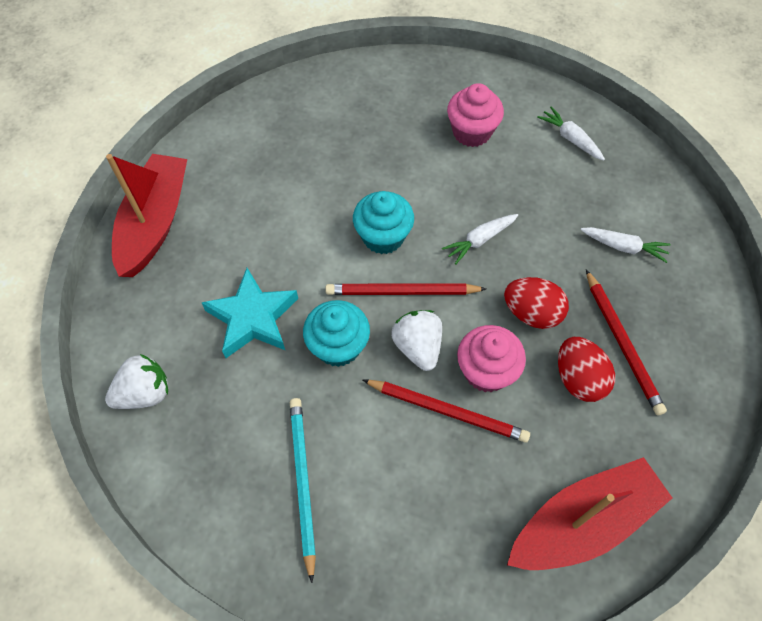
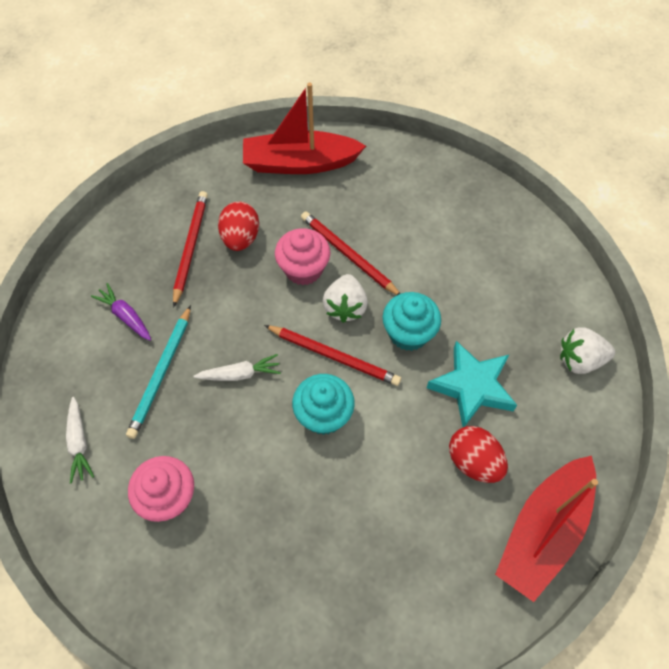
camera: 155 degrees left, 0 degrees up
(302, 483) = (473, 251): turquoise pencil -> turquoise pencil (161, 373)
(532, 313) = (240, 295): red egg -> red egg (473, 461)
(623, 247) = (126, 316): white carrot -> purple carrot

